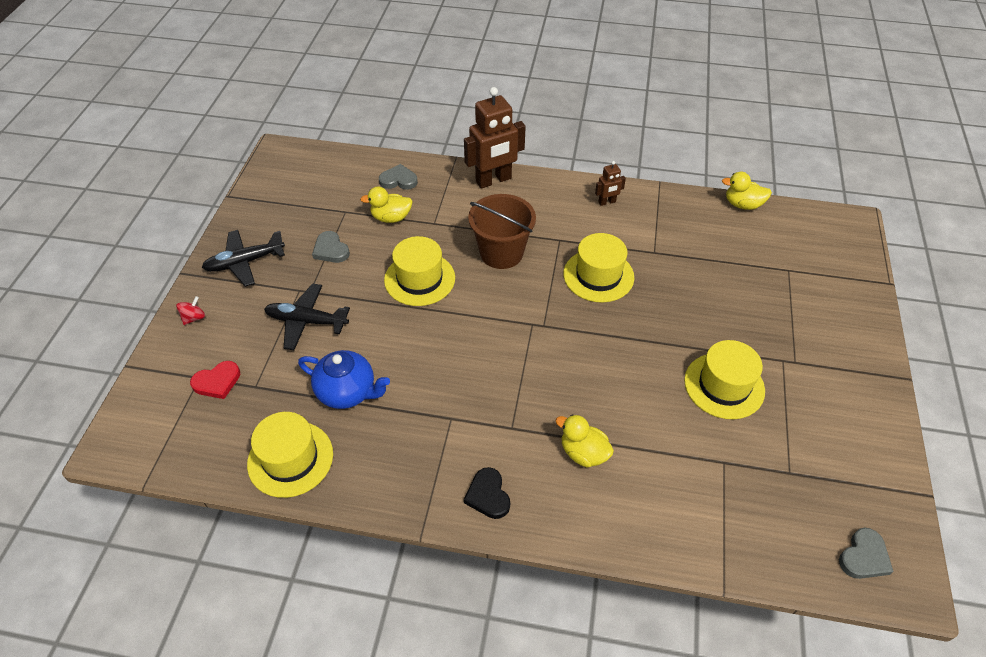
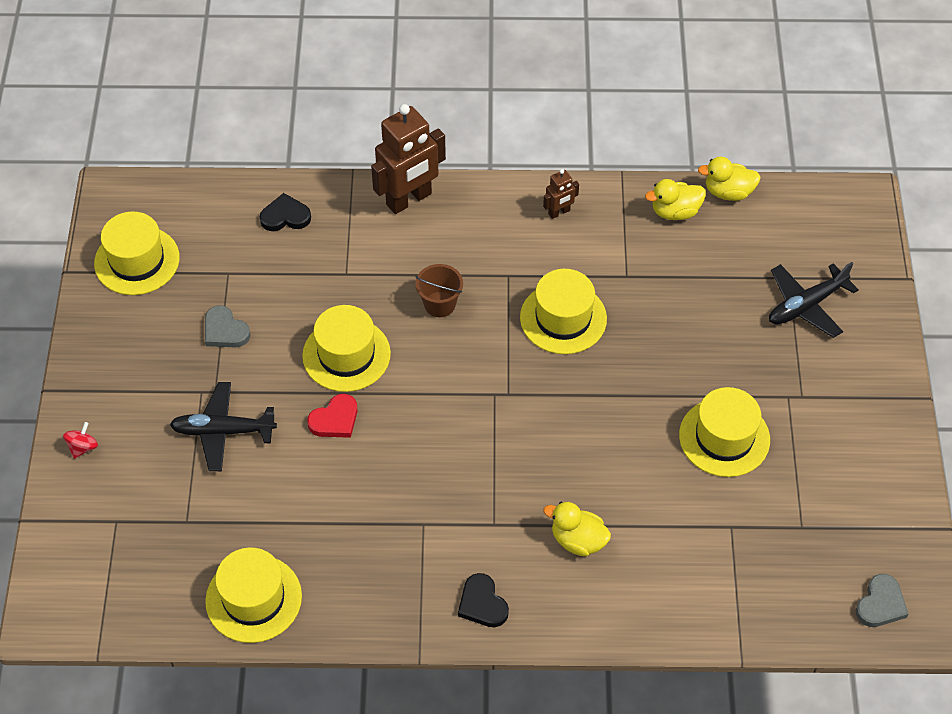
camera: 10 degrees left, 5 degrees up
(217, 382) = (139, 523): red heart -> red heart (335, 419)
(245, 262) = (121, 364): black plane -> black plane (806, 305)
(281, 195) = (137, 261): none -> yellow hat
(348, 392) = (297, 511): blue teapot -> none
(391, 218) = (289, 274): yellow duck -> yellow duck (675, 212)
(398, 180) = (285, 216): grey heart -> black heart
(501, 253) = (439, 304): brown bucket -> brown bucket, size x0.58

